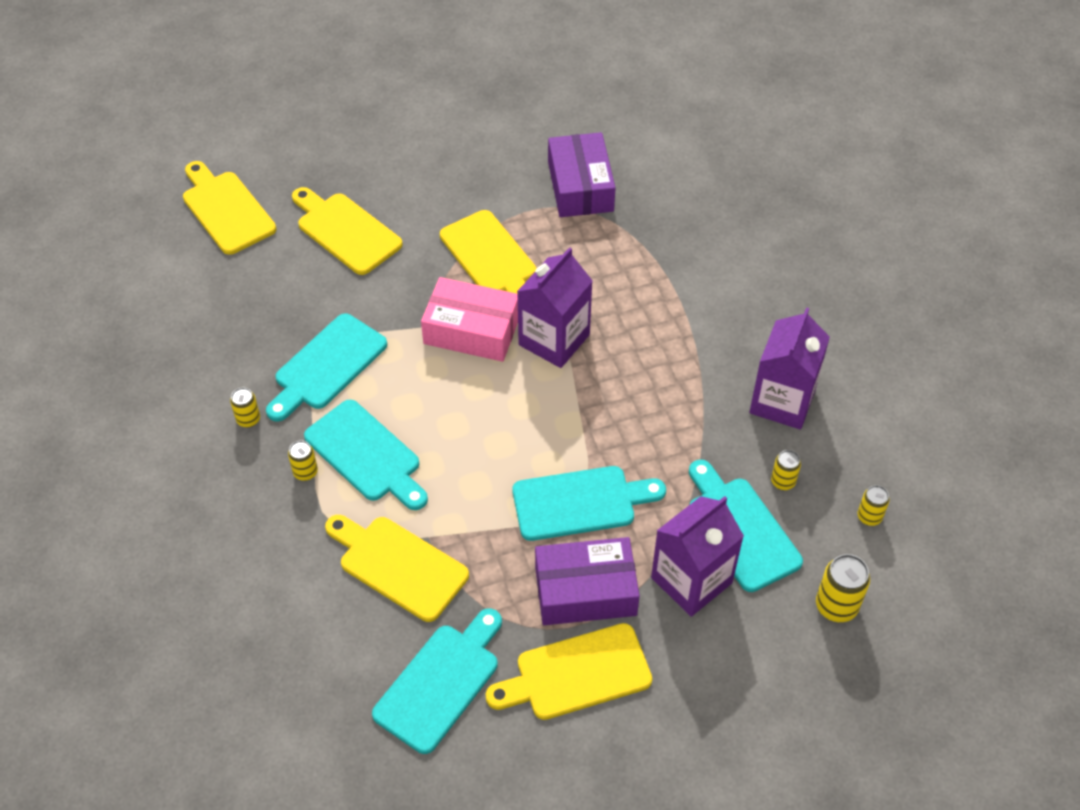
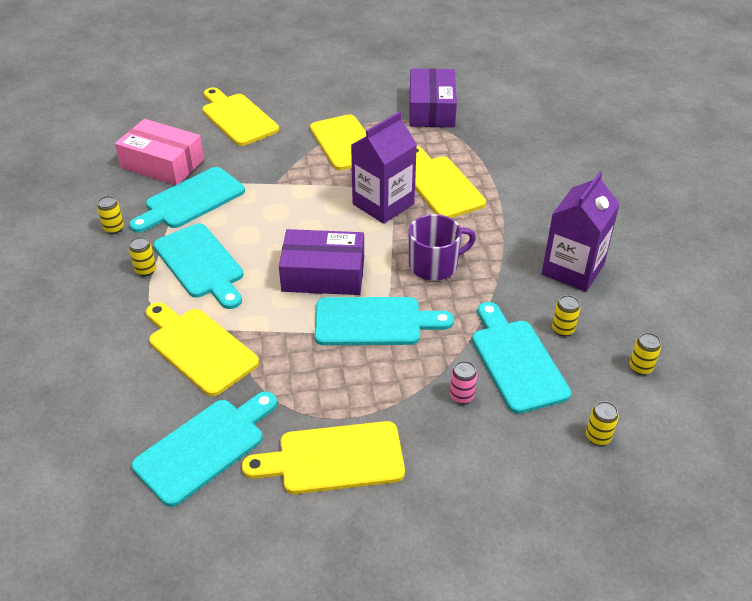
camera: 10 degrees right, 10 degrees down
(226, 209) = (152, 96): yellow cutting board -> yellow cutting board (441, 185)
(471, 330) = (316, 190): pink box -> pink box (162, 164)
(585, 591) = (360, 391): purple box -> purple box (323, 274)
(630, 417) = (435, 265): none -> purple mug
(691, 580) = (461, 396): purple carton -> pink can
(836, 606) = (598, 437): yellow can -> yellow can, size x0.61

